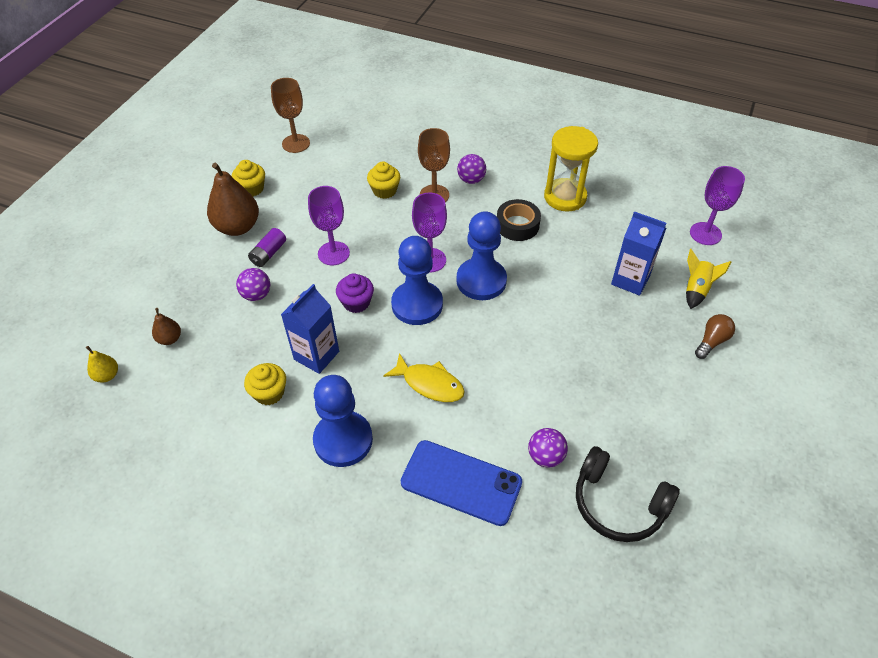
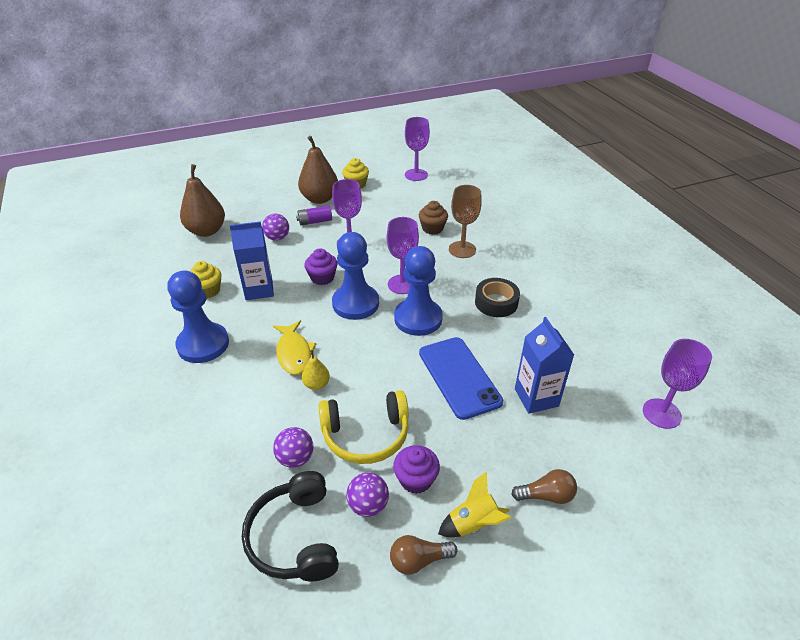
camera: 45 degrees right, 10 degrees down
(107, 375) = (157, 229): yellow pear -> yellow pear (316, 384)
(170, 339) = (206, 231): brown pear -> brown pear, size x2.04
(296, 143) = (416, 175): brown goblet -> purple goblet
(384, 191) = (432, 228): yellow cupcake -> brown cupcake
(461, 482) = (224, 425): blue phone -> blue phone (459, 377)
(471, 180) = (502, 255): purple ball -> purple ball (368, 505)
(565, 197) = (562, 308): yellow hourglass -> none
(566, 398) = (366, 435): none -> yellow headphones
(635, 398) = (416, 479): none -> purple cupcake
(696, 289) = (589, 447): yellow rocket -> yellow rocket (473, 524)
(700, 445) = (419, 560): none -> brown light bulb

